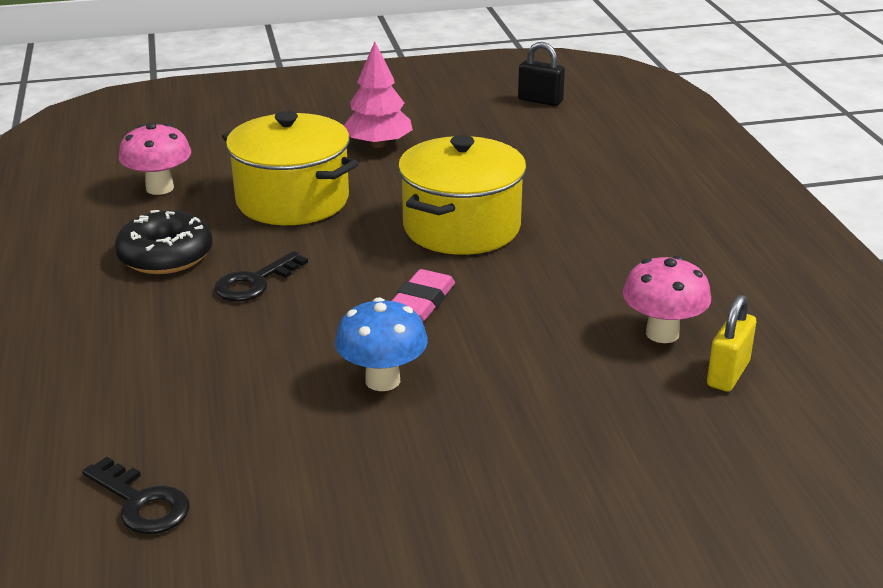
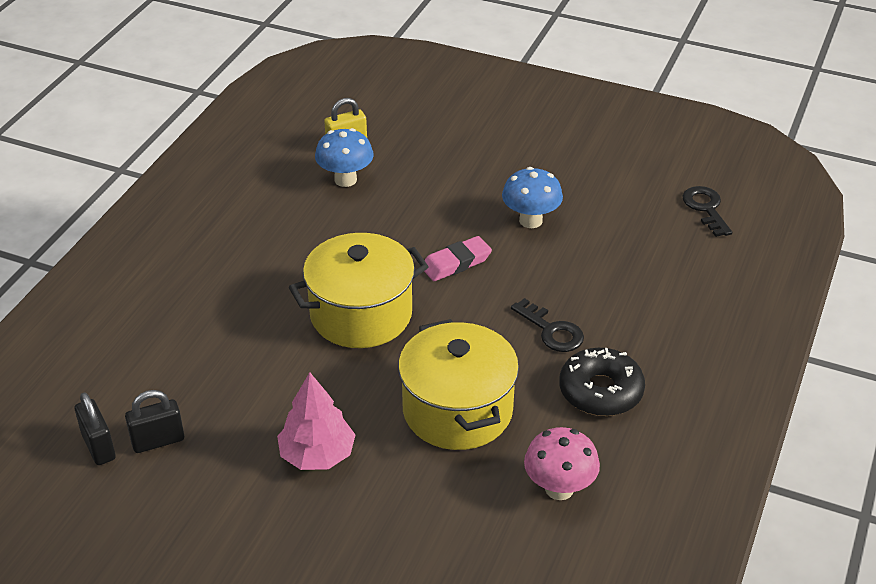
camera: 145 degrees left, 10 degrees up
(255, 282) = (552, 331): black key -> black key turned 60 degrees clockwise
(505, 114) = (158, 441): none -> black padlock
(662, 333) = (345, 180): pink mushroom -> blue mushroom

